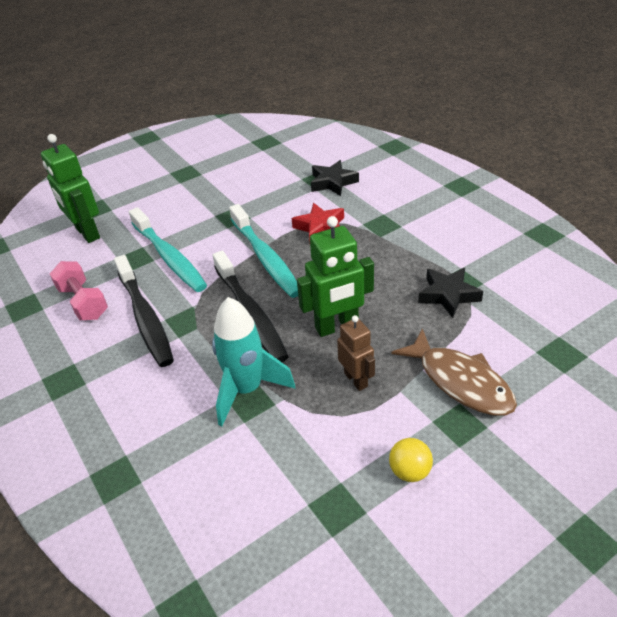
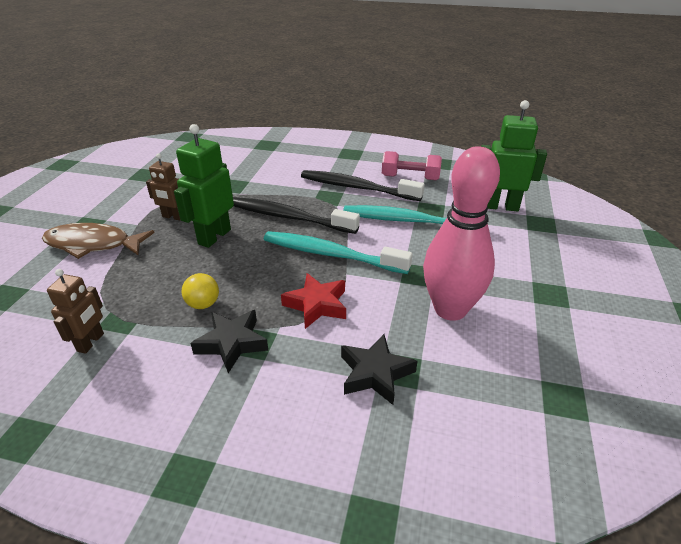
camera: 135 degrees right, 5 degrees down
(247, 389) = (241, 188): turquoise rocket -> none
(250, 190) = (450, 309): none -> pink bowling pin
(409, 471) = (110, 197): yellow ball -> yellow ball (203, 304)
(448, 295) = (129, 299): black star -> black star (232, 343)
(490, 272) = (91, 342): none -> brown robot

